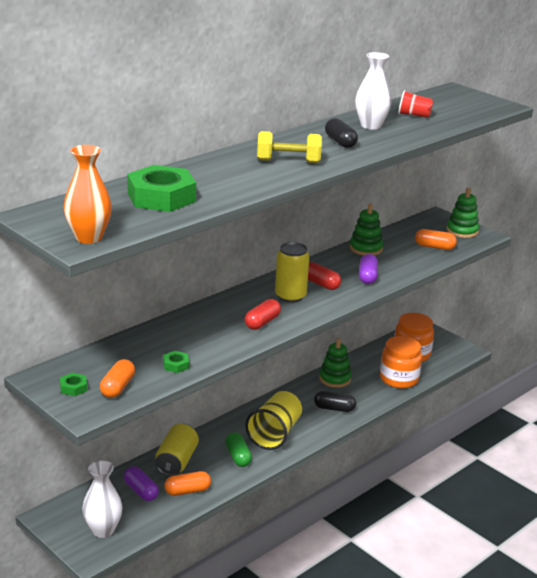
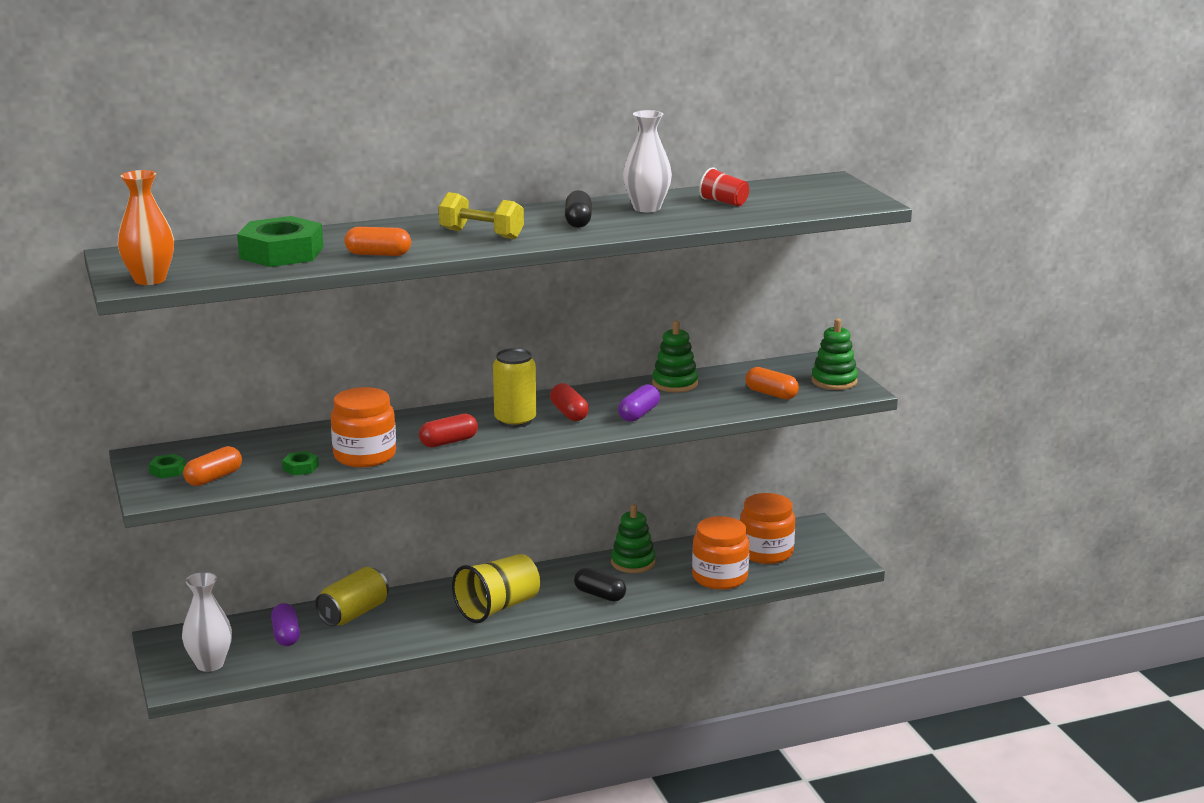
camera: 25 degrees right, 5 degrees down
(187, 491) = (338, 646): orange capsule -> orange capsule (378, 254)
(213, 345) = (365, 456): none -> orange jar
(238, 457) = (430, 623): green capsule -> none

